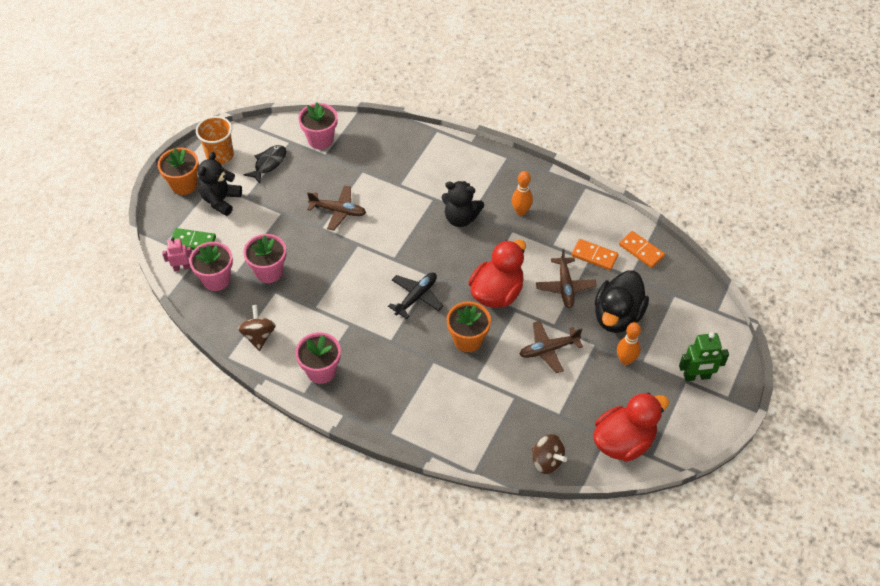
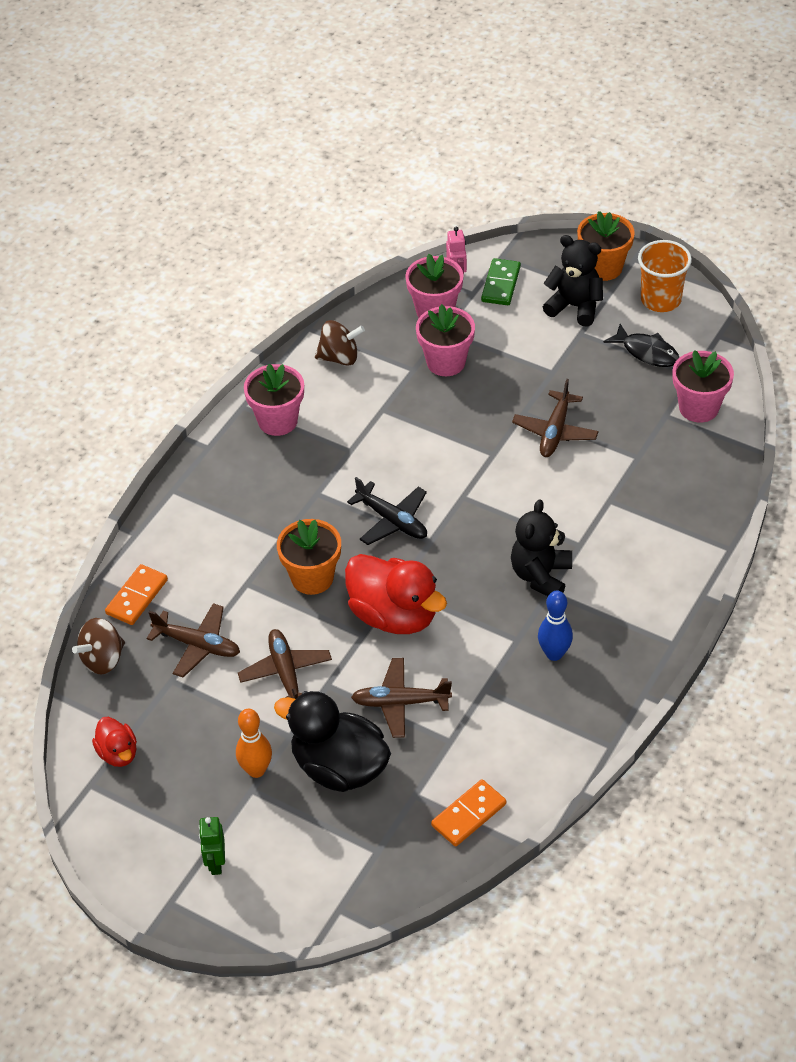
camera: 95 degrees right, 5 degrees down
(521, 211) = (554, 654): orange bowling pin -> blue bowling pin
(529, 403) = (198, 645): none -> brown plane
(594, 256) = (460, 747): orange domino -> orange domino (137, 597)
(623, 441) = (118, 753): red duck -> red duck, size x0.52
(696, 376) = (216, 863): green robot -> green robot, size x0.66

